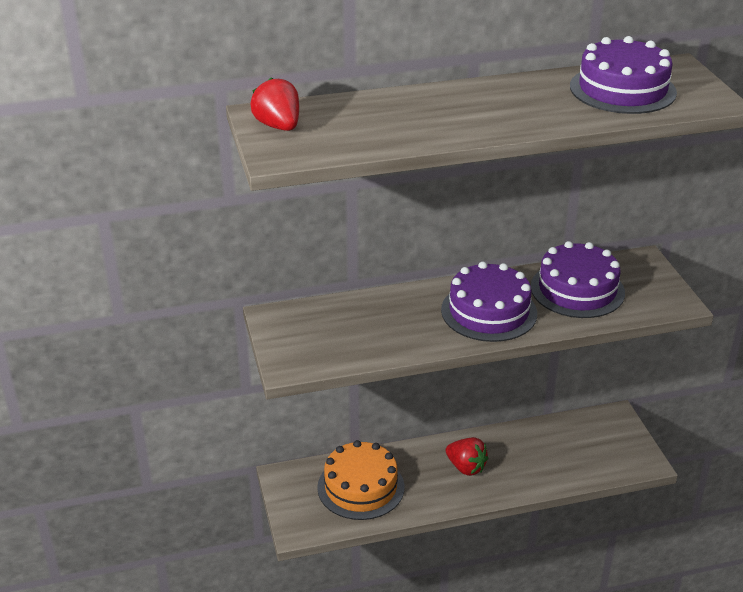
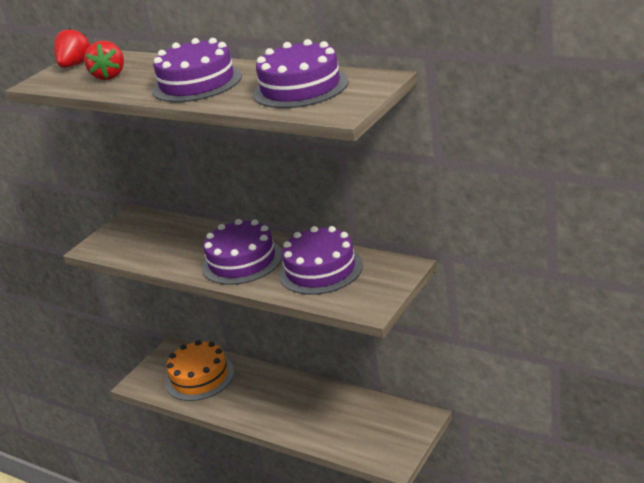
camera: 50 degrees right, 5 degrees down
(466, 467) = (273, 398): red strawberry -> red strawberry (109, 76)
(499, 110) = (197, 83): none -> purple cake

